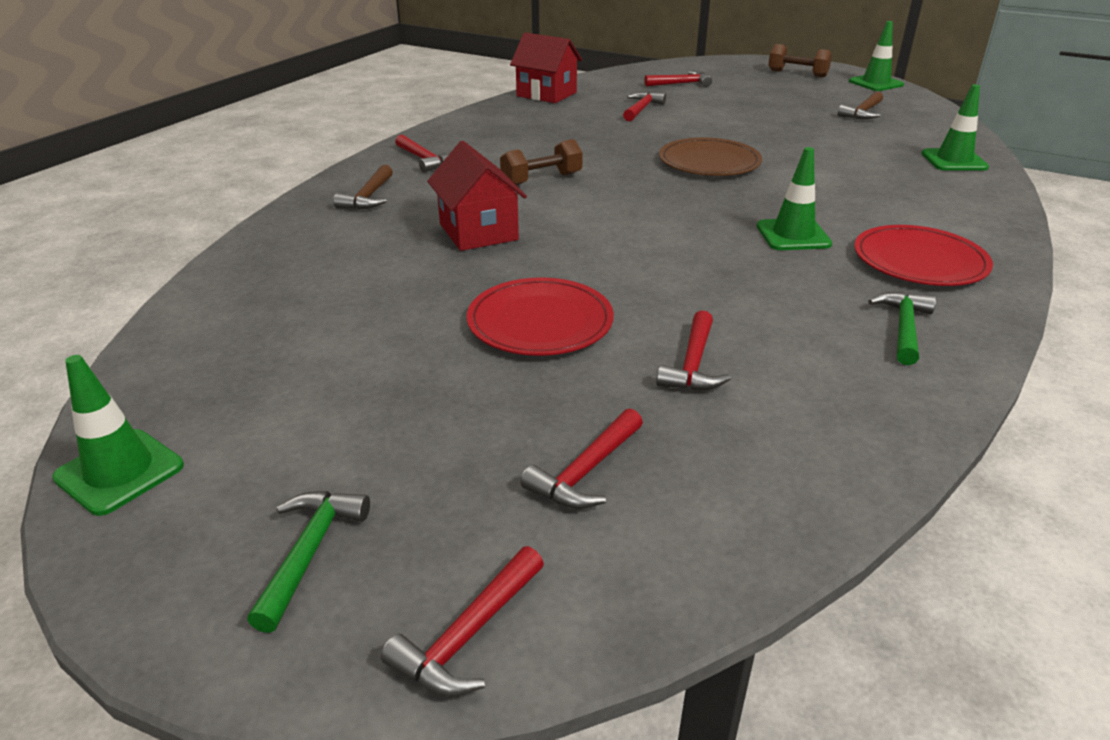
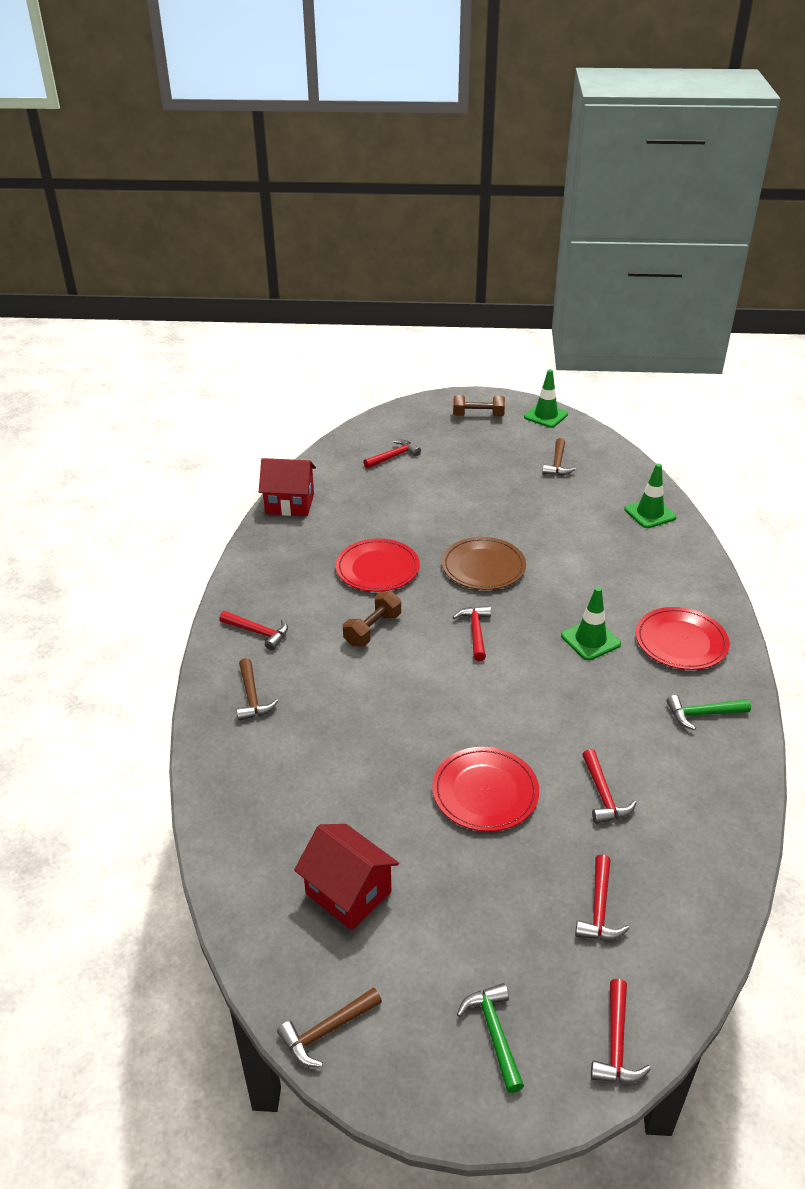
camera: 25 degrees left, 5 degrees up
(119, 472) = (327, 1031): green traffic cone -> brown hammer
(478, 232) = (372, 711): red house -> red house (348, 892)
(590, 143) = (377, 568): none -> red plate
(641, 109) = (385, 505): red hammer -> red hammer (475, 632)
(903, 328) = (703, 714): green hammer -> green hammer turned 90 degrees counterclockwise

